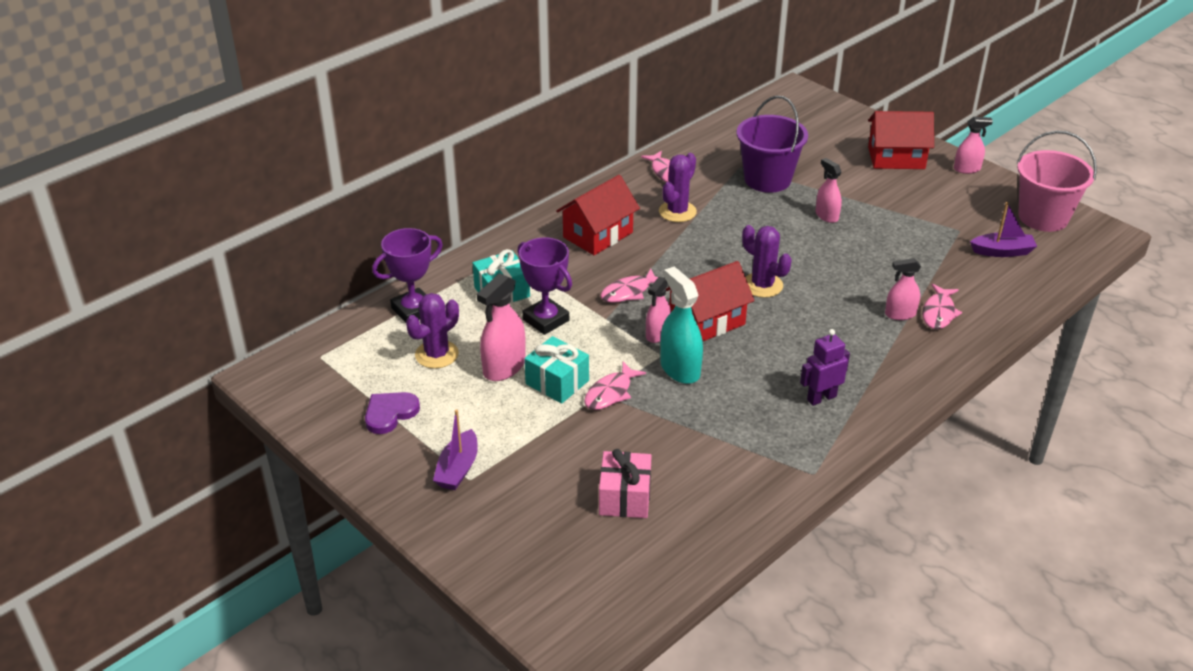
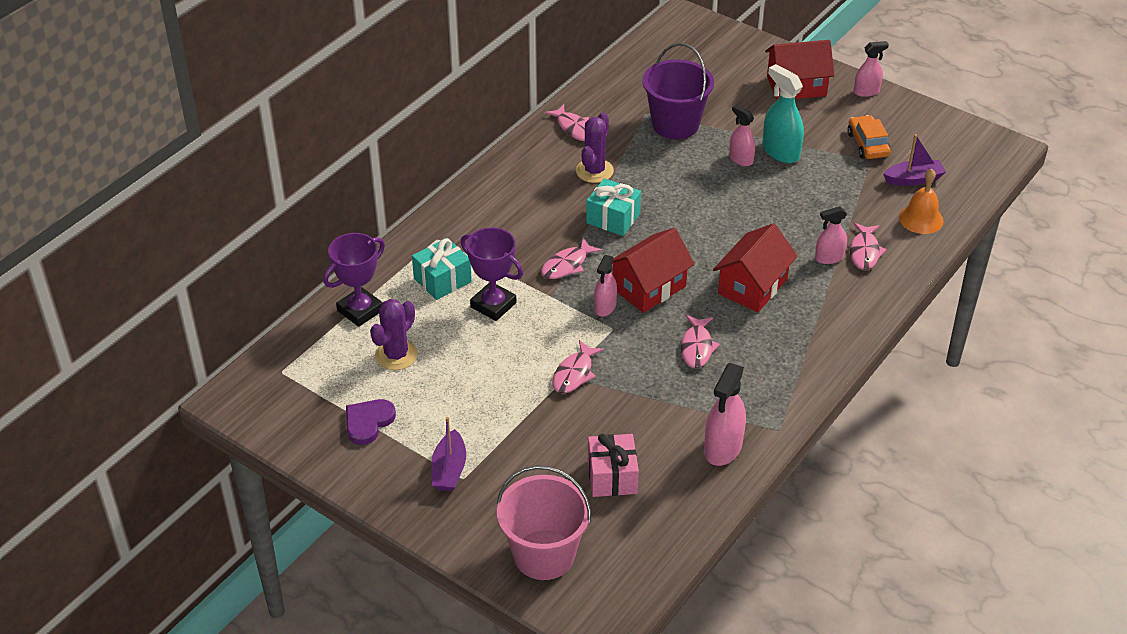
camera: 10 degrees left, 5 degrees up
(504, 367) = (465, 360): pink spray bottle -> pink spray bottle (723, 448)
(557, 382) = (521, 369): turquoise gift -> turquoise gift (613, 218)
(598, 235) = (521, 206): red house -> red house (752, 286)
(680, 369) = (634, 340): turquoise spray bottle -> turquoise spray bottle (780, 152)
(743, 383) = (697, 347): none -> pink fish
(762, 285) = (694, 242): purple cactus -> none
(821, 398) = (772, 353): purple robot -> none
(960, 215) = (867, 144): none -> orange car
(1004, 289) = (921, 219): none -> orange bell
(1043, 217) = (946, 137): pink bucket -> pink bucket (544, 555)

